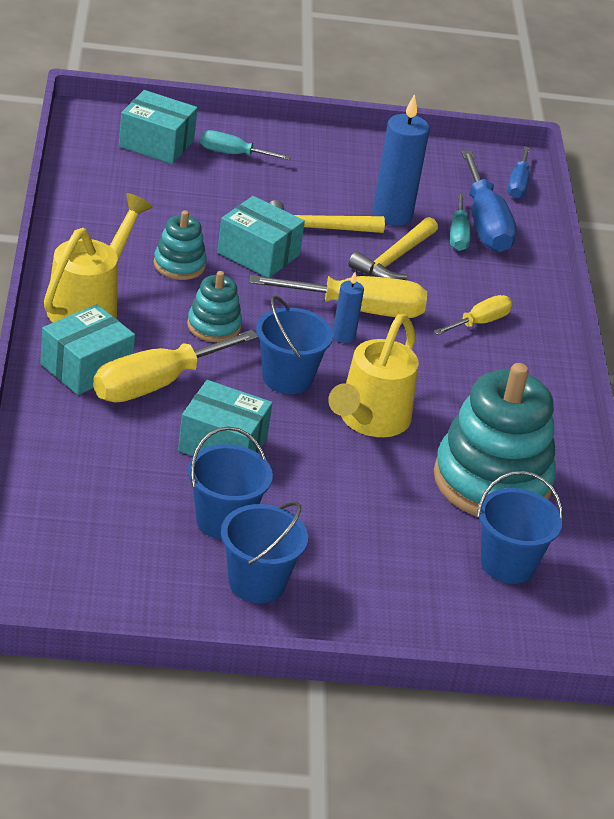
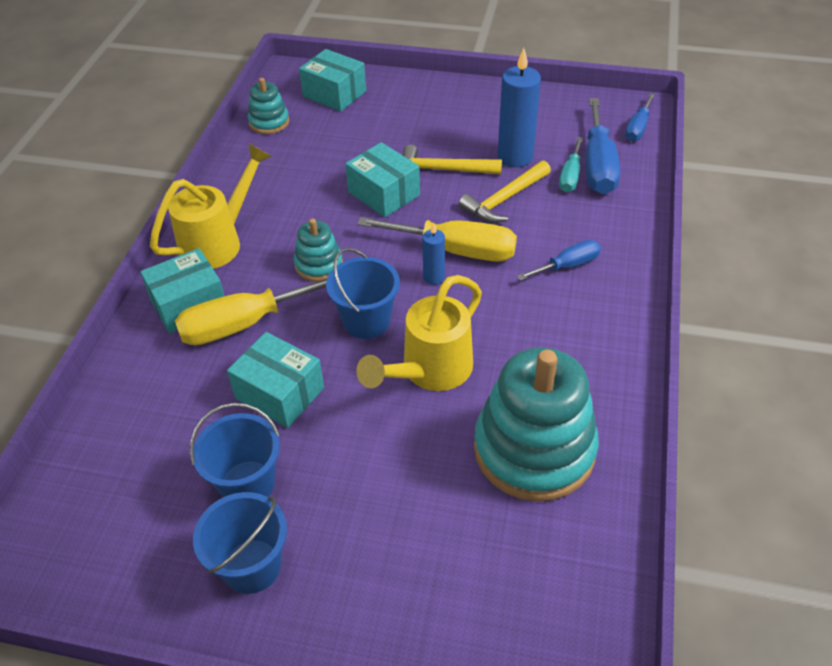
camera: 20 degrees right, 10 degrees up
(179, 265) = (311, 204): turquoise stacking toy -> turquoise stacking toy (269, 122)
(232, 154) = (394, 102): turquoise screwdriver -> none
(479, 322) = (567, 265): yellow screwdriver -> blue screwdriver
(507, 564) = (524, 559): blue bucket -> none

